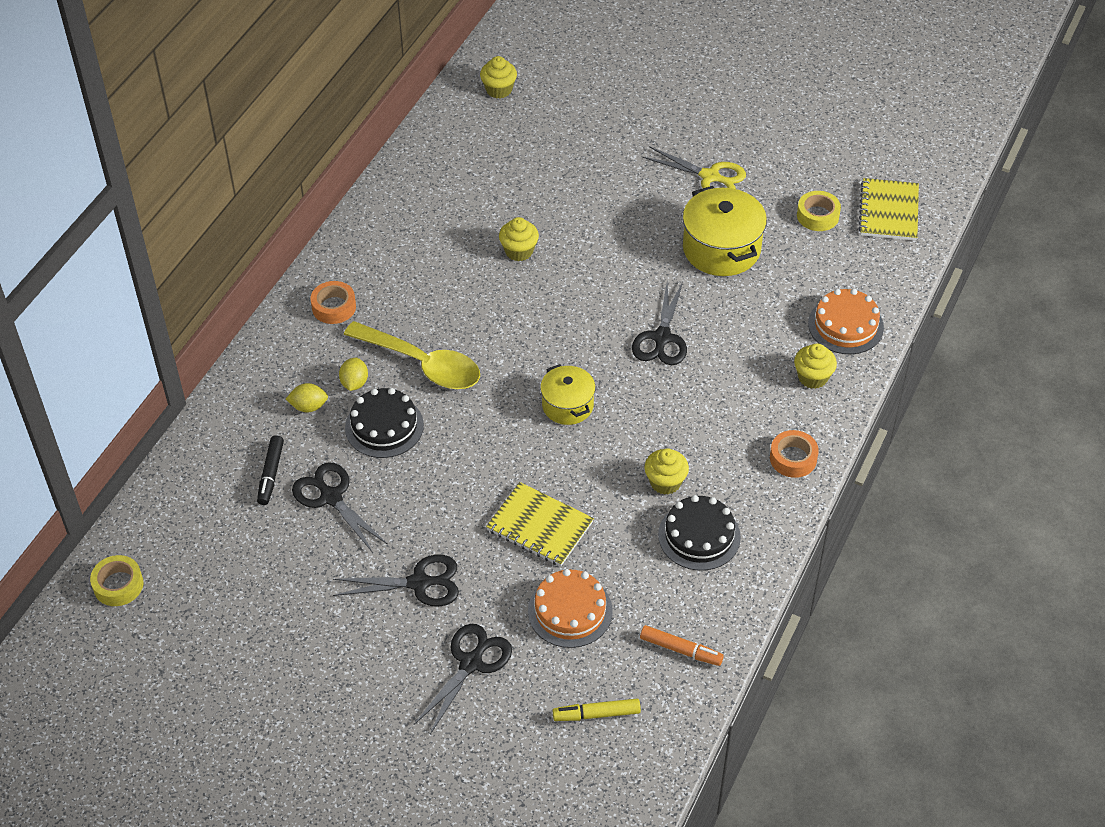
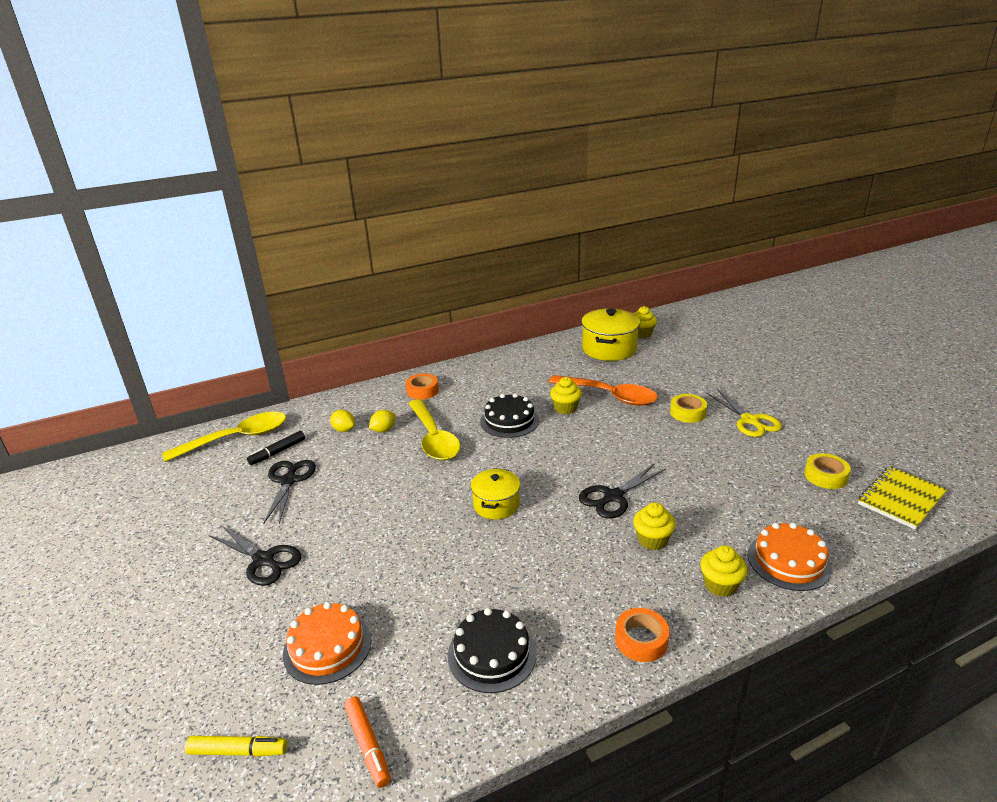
camera: 40 degrees right, 20 degrees down
(118, 585) = (130, 465): yellow tape -> yellow tape (687, 413)
(197, 485) = (237, 438): none -> yellow spoon
(384, 426) = (369, 459): black cake -> black cake (509, 421)
(471, 663) = (218, 638): black scissors -> none
(539, 526) = (383, 571): yellow notebook -> none
(549, 210) = (610, 396): none -> orange spoon
(596, 714) = (238, 751): yellow marker -> yellow marker turned 150 degrees clockwise
(665, 482) = (509, 595): yellow cupcake -> yellow cupcake (652, 540)
(721, 249) = (718, 464): yellow pot -> yellow pot (609, 349)

